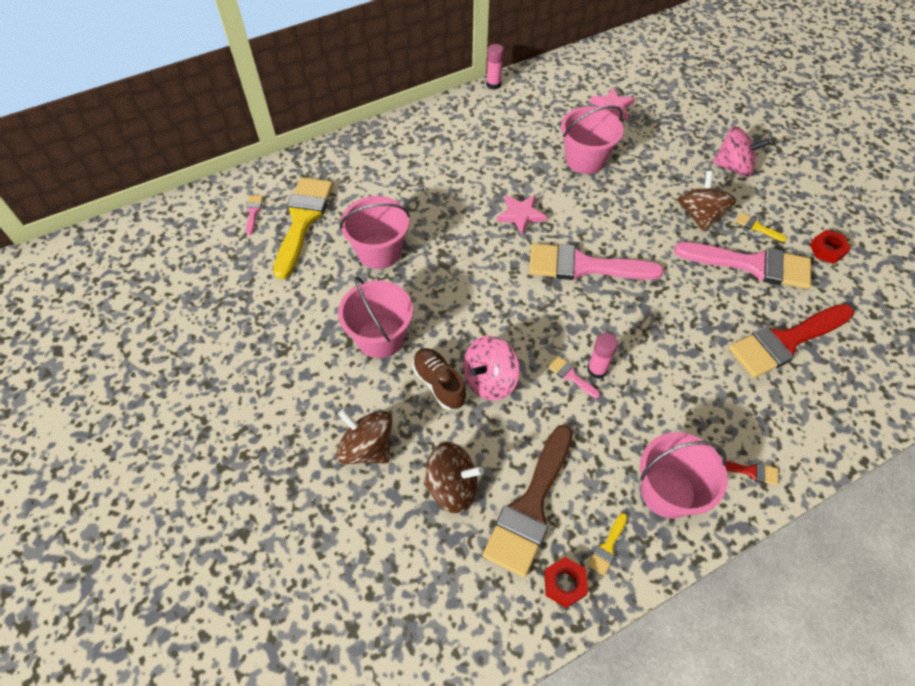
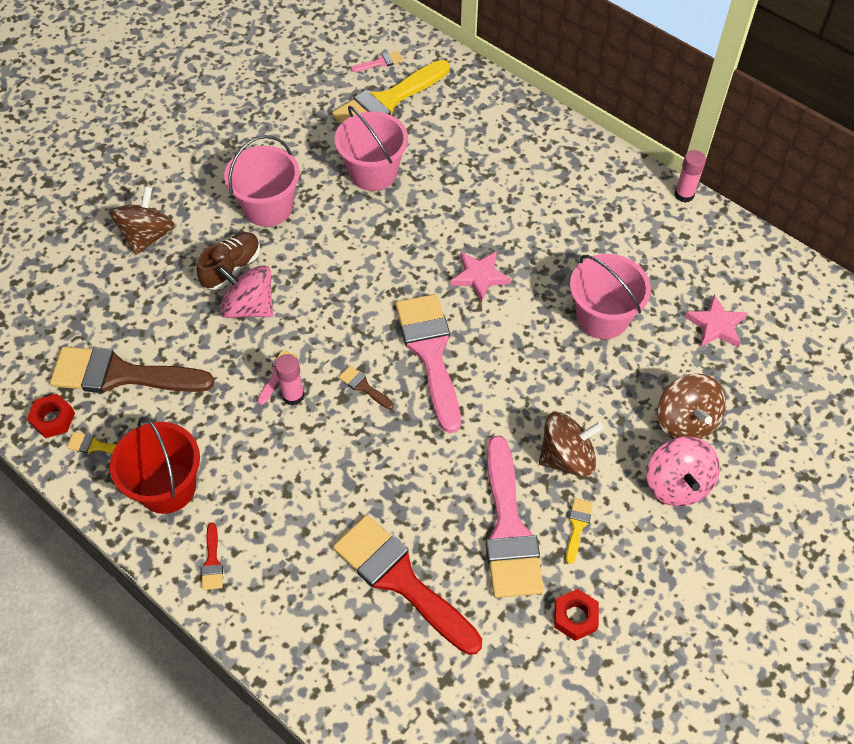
camera: 70 degrees right, 0 degrees up
(303, 220) = (387, 101): yellow brush -> yellow brush turned 150 degrees clockwise
(452, 487) = (126, 310): brown spinning top -> brown spinning top (685, 422)
(603, 318) = (364, 387): none -> brown brush
(668, 492) = (167, 487): pink bucket -> red bucket

